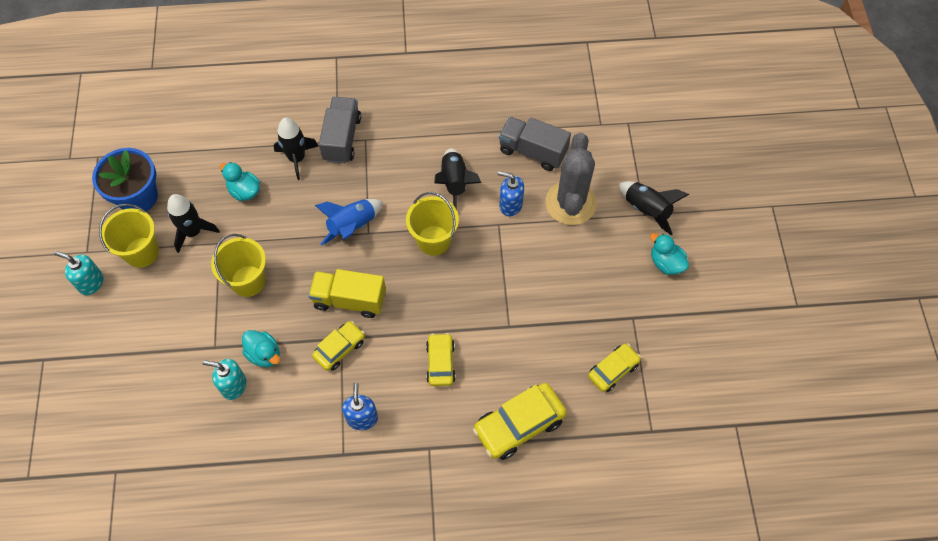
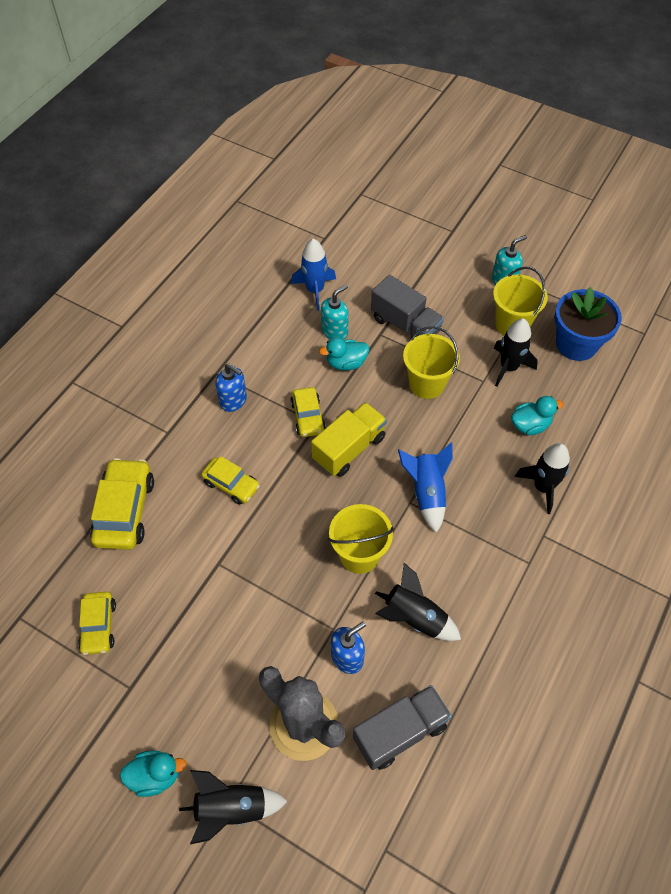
camera: 125 degrees right, 5 degrees down
(193, 435) = (315, 290): none -> blue rocket
(342, 139) = (544, 541): grey truck -> grey truck (405, 325)

